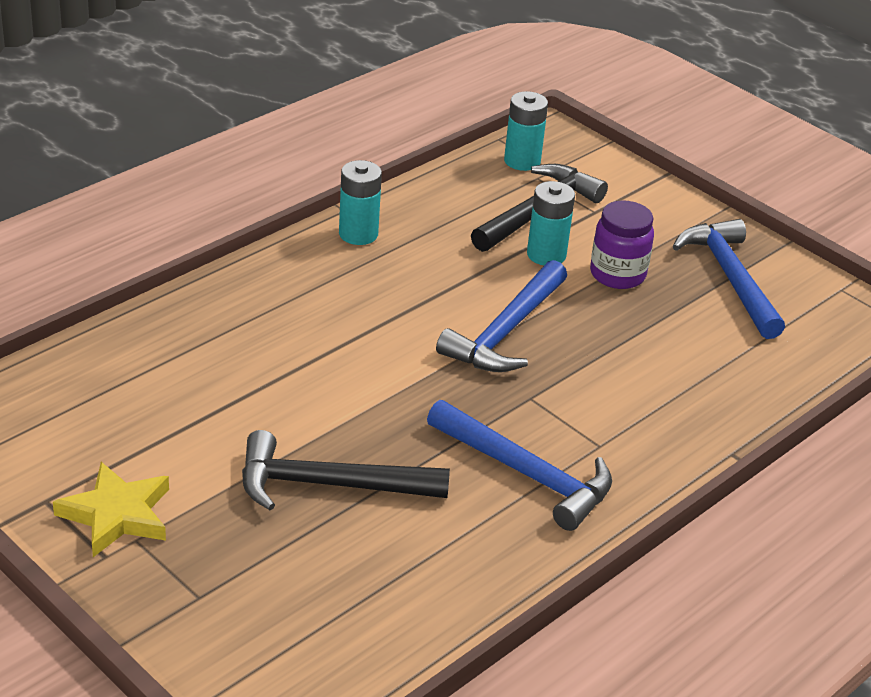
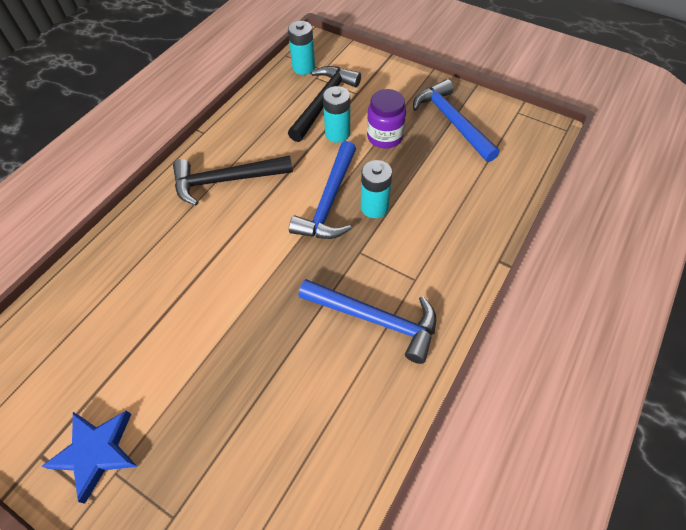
camera: 10 degrees left, 20 degrees up
(116, 514) = (96, 452): yellow star -> blue star
(329, 484) = (245, 372): black hammer -> black hammer (226, 180)
(358, 234) = (216, 149): turquoise battery -> turquoise battery (374, 207)

